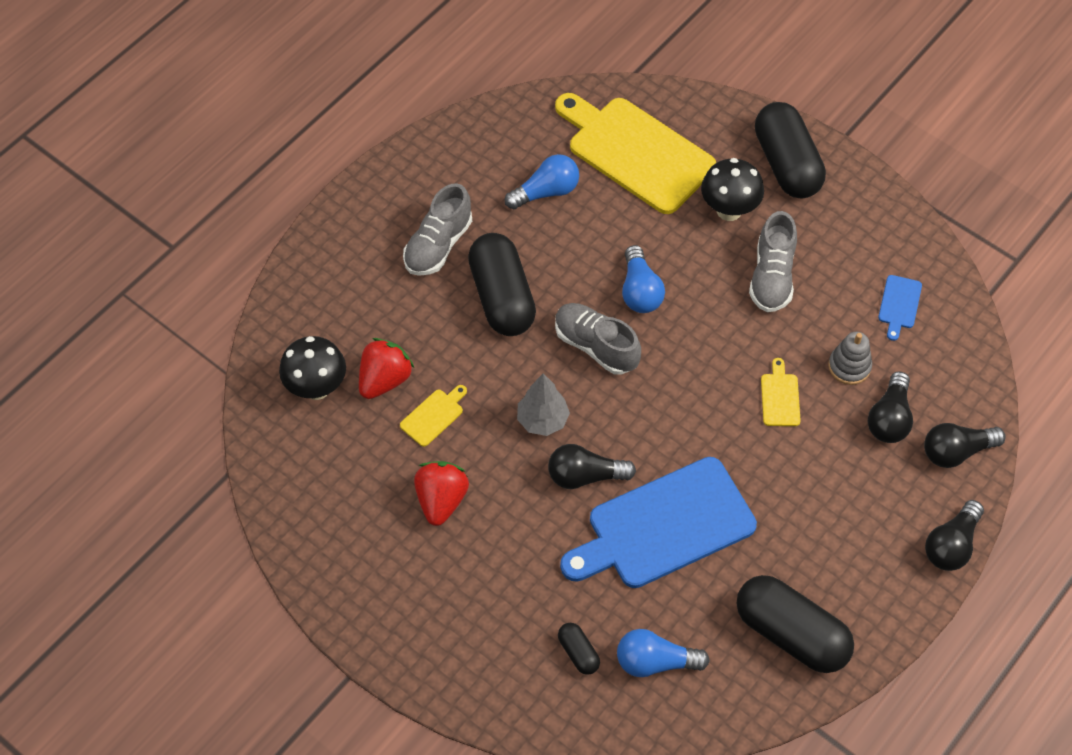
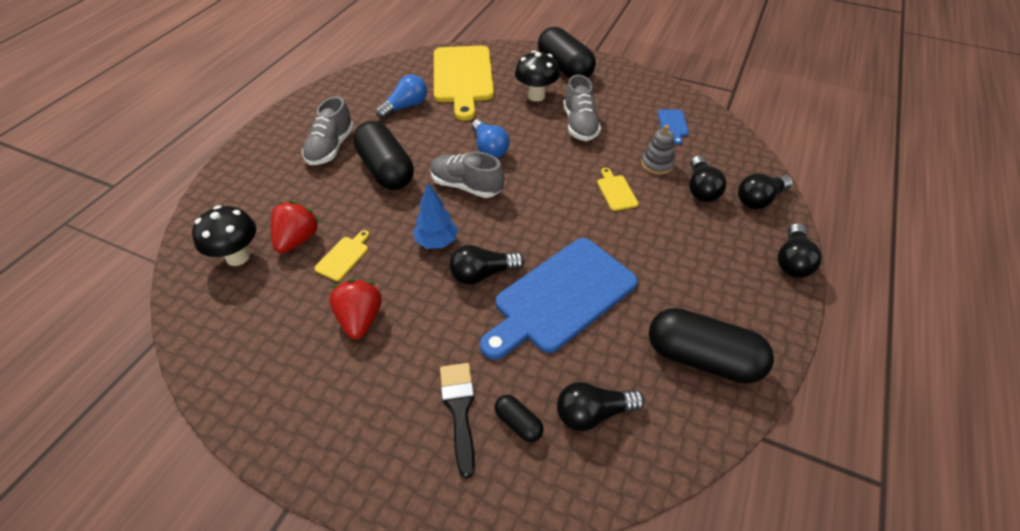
camera: 15 degrees left, 10 degrees down
(524, 625) = (459, 409): none -> black brush
(542, 420) = (436, 242): grey tree -> blue tree
(636, 152) = (463, 77): yellow cutting board -> yellow cutting board turned 120 degrees counterclockwise
(655, 662) = (593, 413): blue light bulb -> black light bulb

